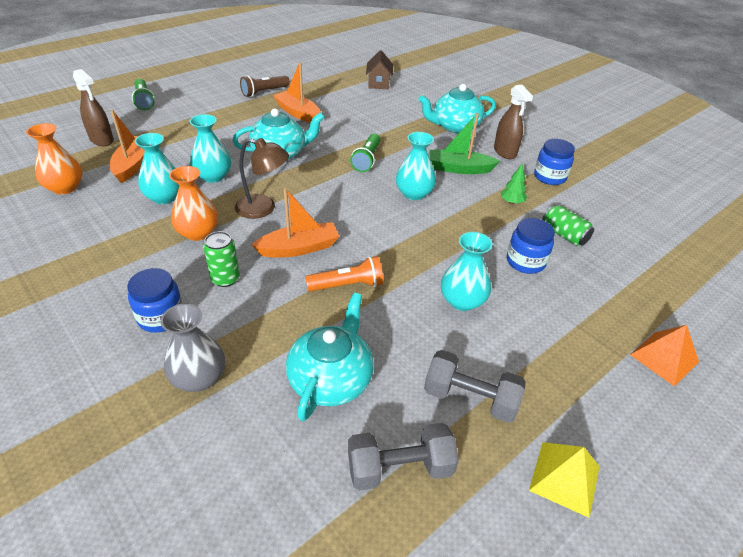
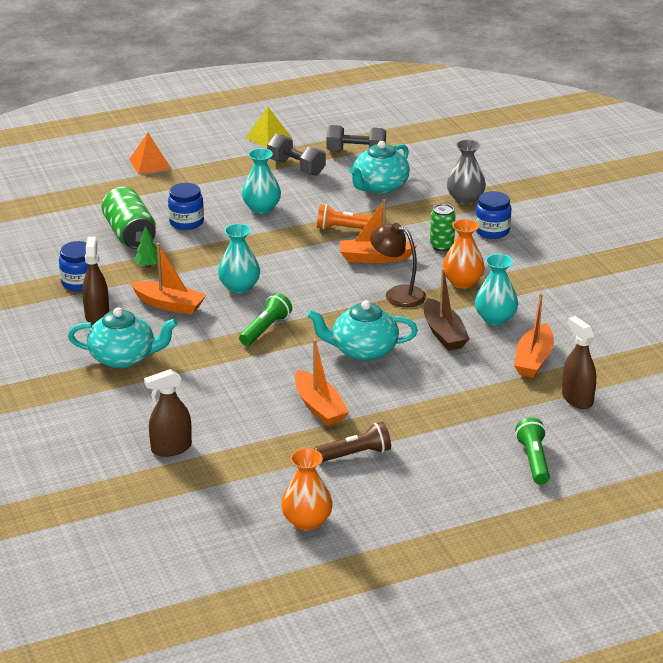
camera: 160 degrees left, 10 degrees down
(65, 188) = (599, 342): orange vase -> orange vase (307, 521)
(213, 176) = (444, 333): turquoise vase -> brown boat
(378, 83) = (171, 448): brown house -> brown spray bottle
(459, 168) = (169, 304): green boat -> orange boat
(564, 235) = (130, 234): green can -> green can, size x1.66

